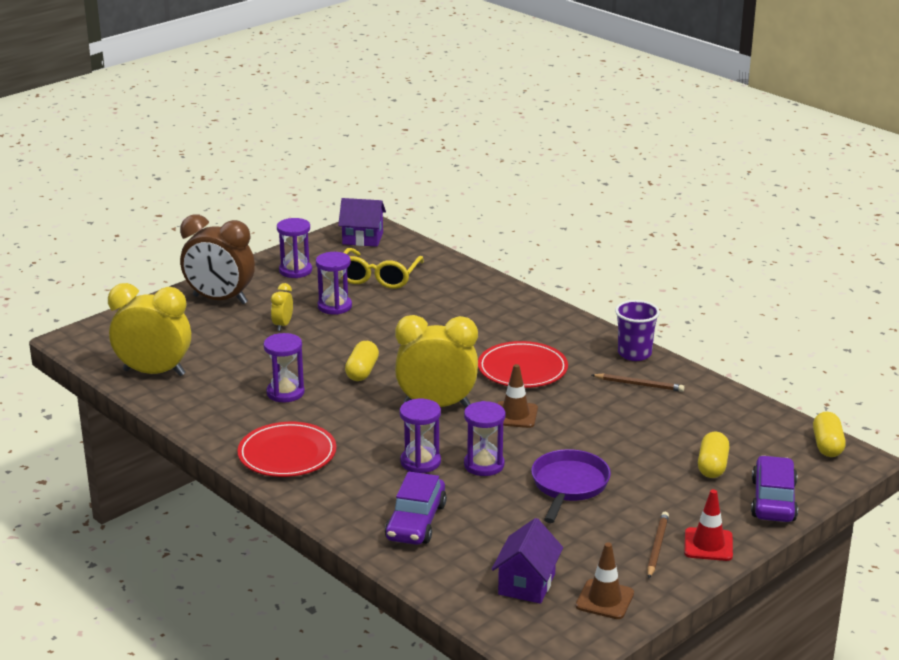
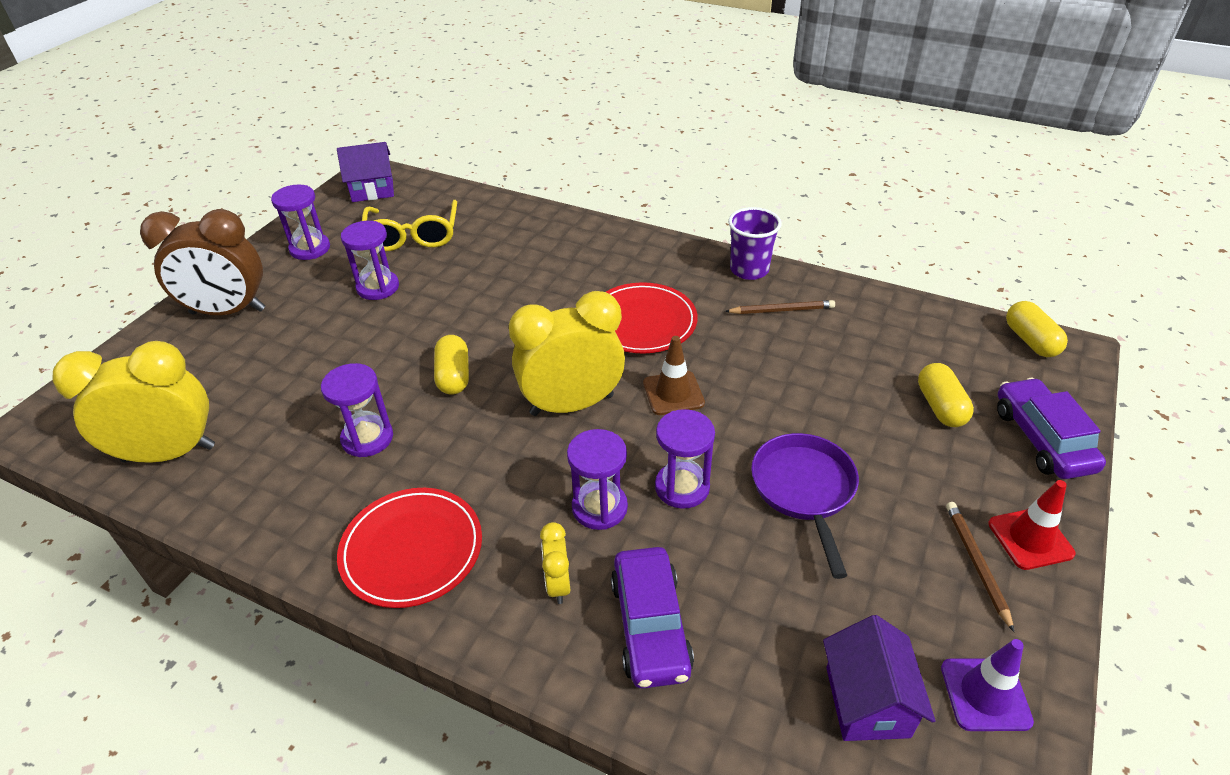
camera: 20 degrees left, 15 degrees up
(283, 325) = (323, 330): yellow clock -> yellow clock (558, 584)
(604, 599) = (985, 694): brown traffic cone -> purple traffic cone

